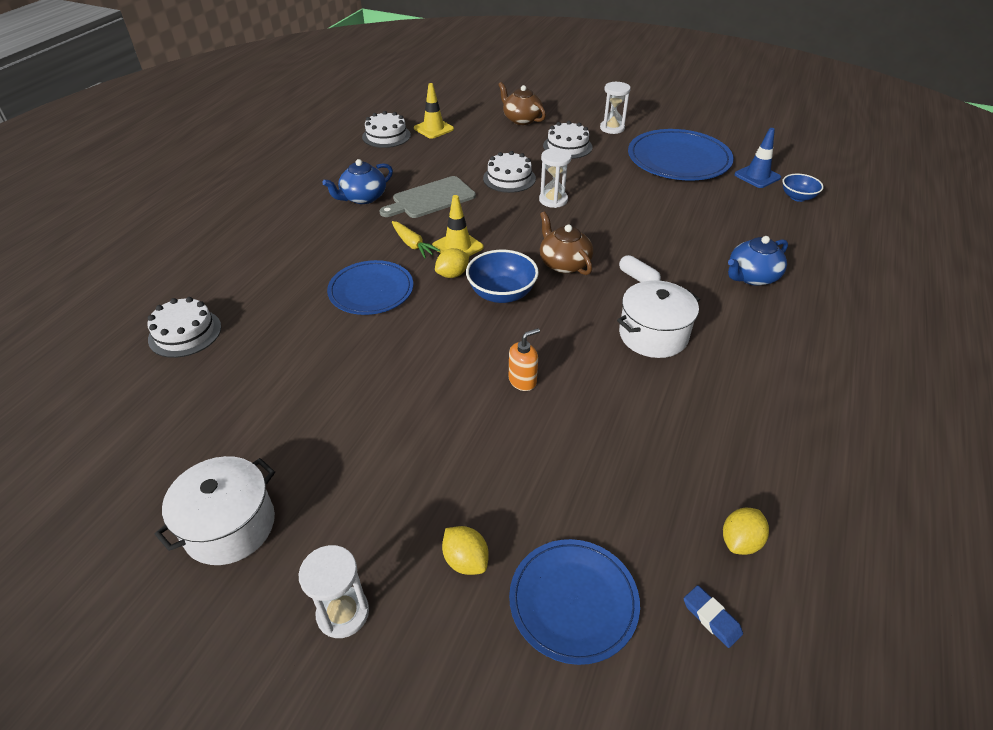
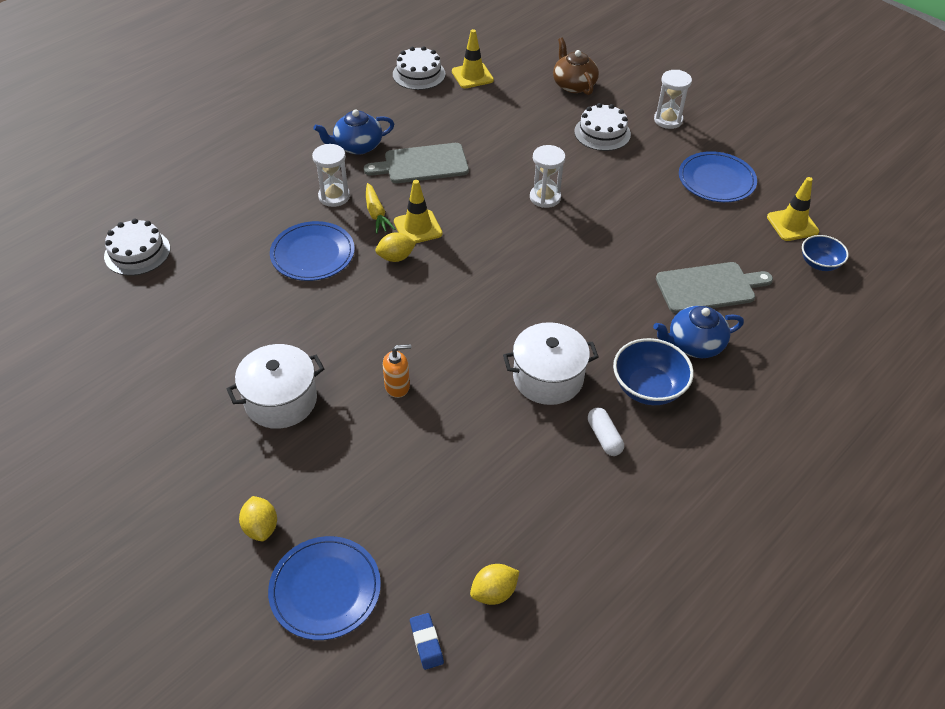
camera: 20 degrees right, 5 degrees up
(230, 526) = (100, 438): white pot -> white pot (281, 400)
(343, 613) = (150, 534): white hourglass -> white hourglass (334, 196)
(502, 294) = (430, 291): blue bowl -> blue bowl (648, 388)
(509, 178) = (515, 159): white cake -> none
(564, 263) = (510, 275): brown teapot -> none
(638, 278) = (574, 312): white capsule -> white capsule (604, 437)
(678, 159) = (716, 180): blue plate -> blue plate, size x0.65
(730, 233) = (709, 287): none -> grey cutting board
(757, 176) = (792, 224): blue traffic cone -> yellow traffic cone

